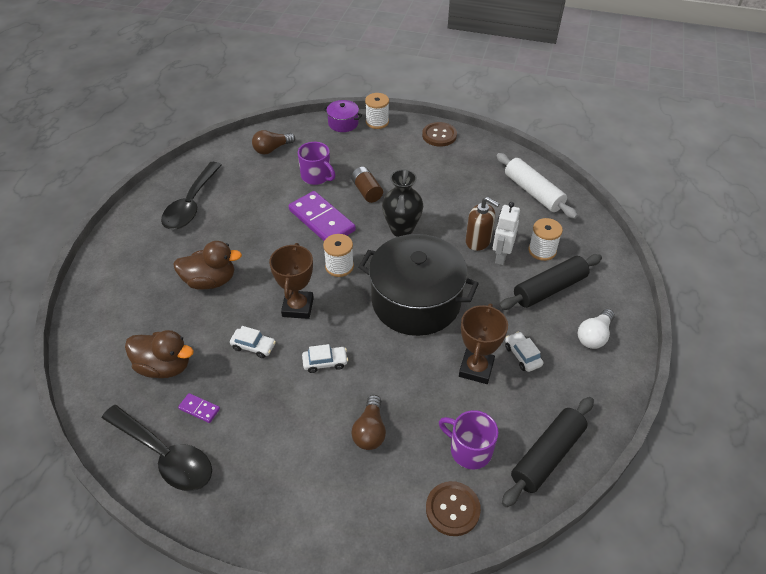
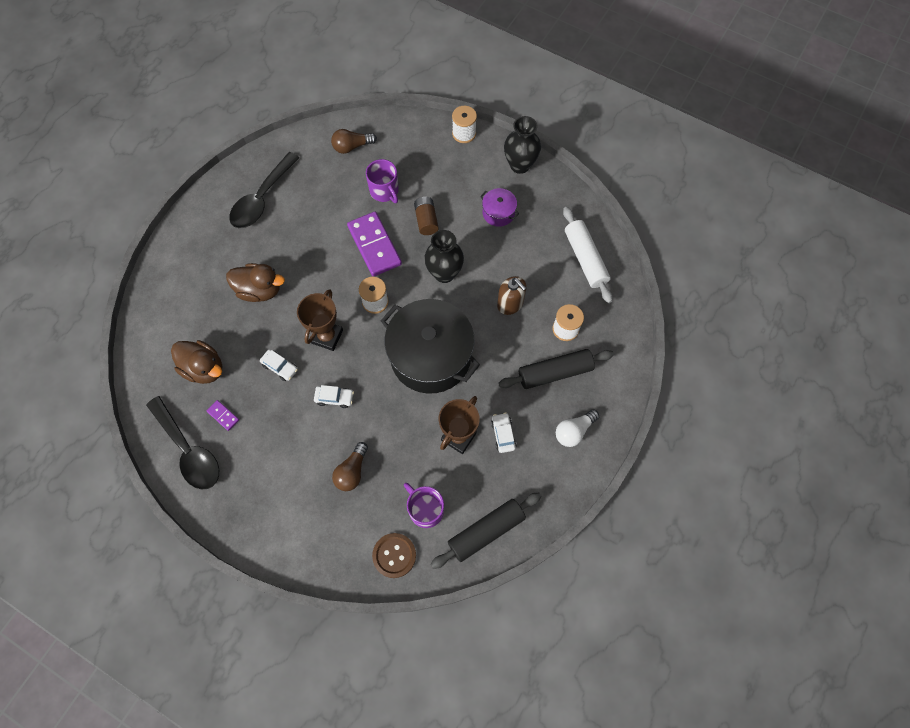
camera: 15 degrees right, 20 degrees up
(343, 123) = (430, 128): purple pot -> purple pot (498, 213)
(439, 135) = (520, 165): brown button -> black vase
(501, 256) = (524, 326): white robot -> none

